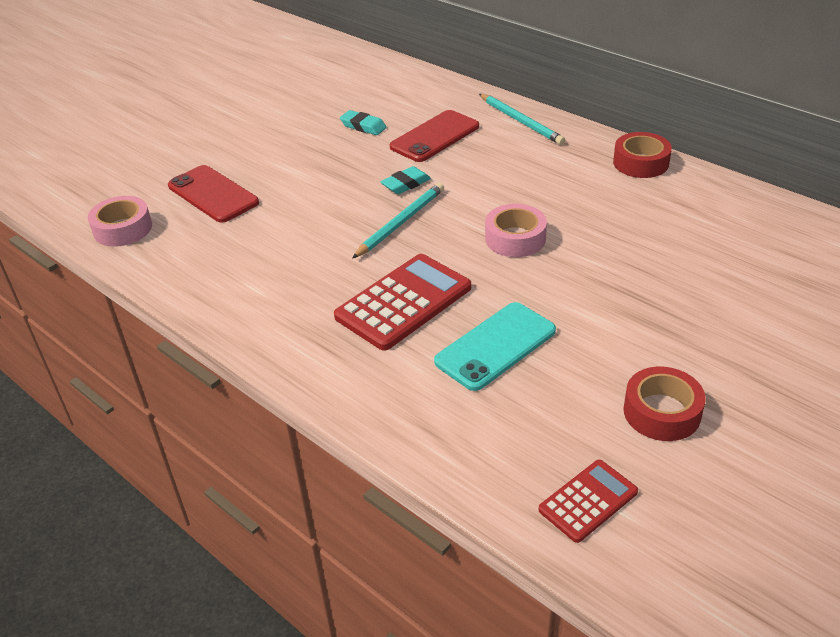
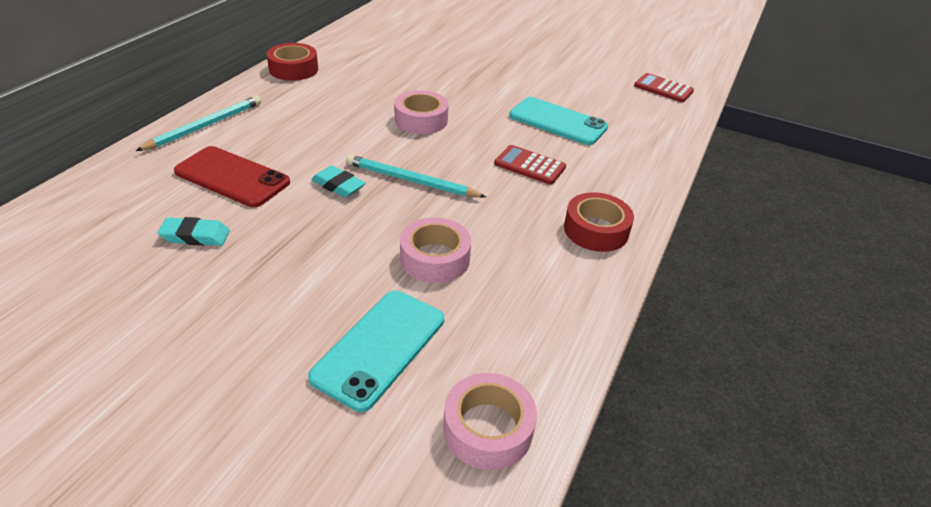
camera: 110 degrees left, 0 degrees up
(213, 194) = (380, 348): red phone -> turquoise phone
(287, 225) = (435, 258): none -> pink tape
(363, 126) = (195, 236): turquoise eraser -> turquoise eraser turned 75 degrees clockwise
(403, 302) = (529, 165): red calculator -> red calculator, size x0.57
(661, 412) = (581, 68): red tape -> red tape (596, 230)

